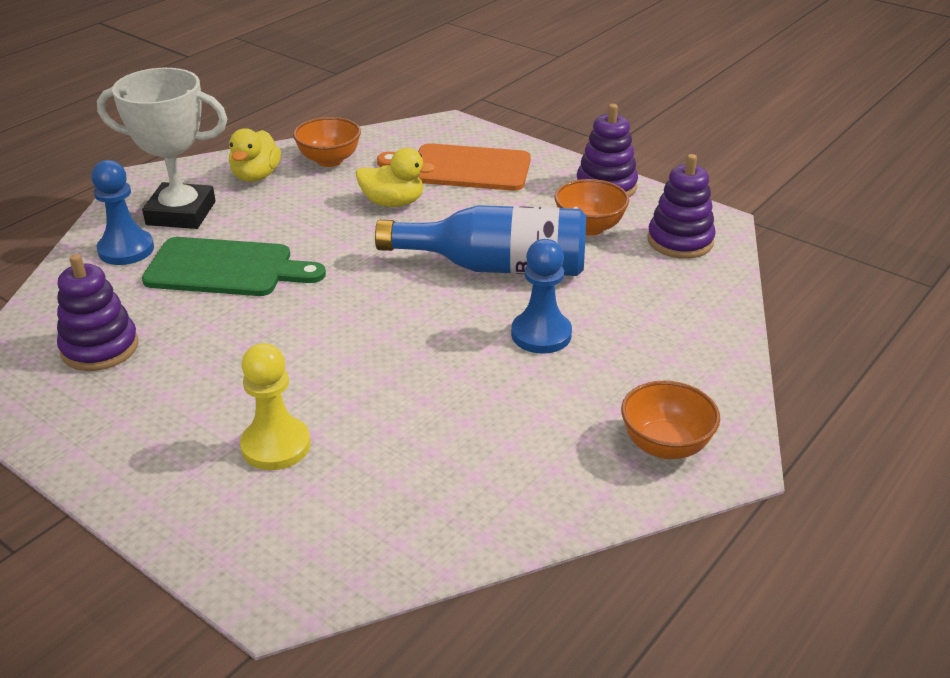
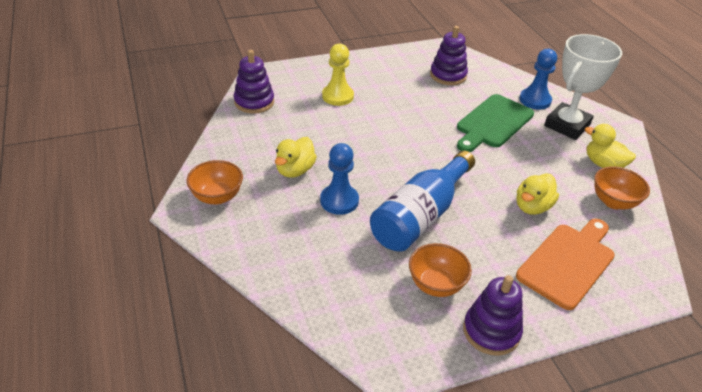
camera: 120 degrees right, 5 degrees up
(525, 400) = (295, 170): none -> yellow duck
(680, 241) = (381, 325): purple stacking toy -> purple stacking toy (254, 102)

